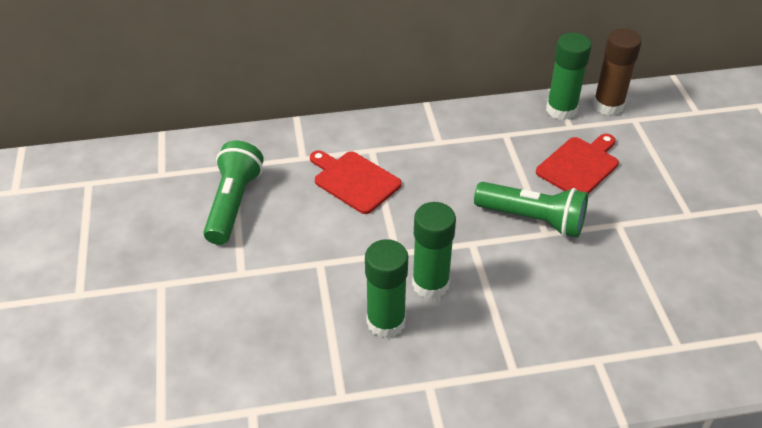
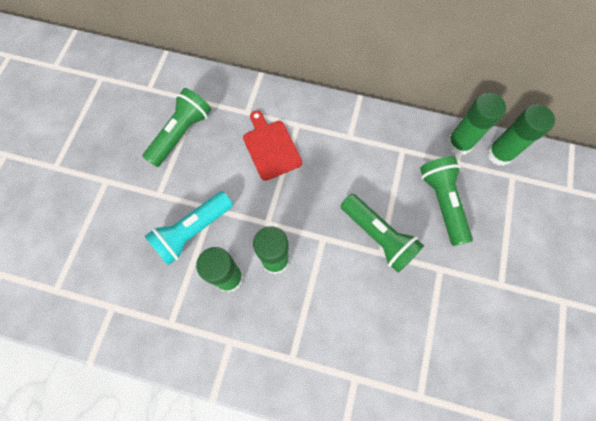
camera: 25 degrees right, 25 degrees up
(310, 293) = (192, 231): none -> turquoise flashlight
(579, 166) = (442, 202): red cutting board -> green flashlight
(608, 105) = (499, 154): brown glue stick -> green glue stick

